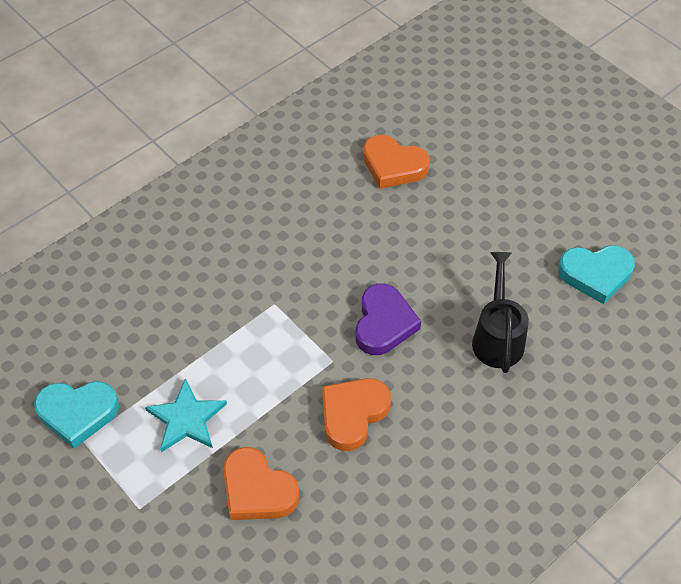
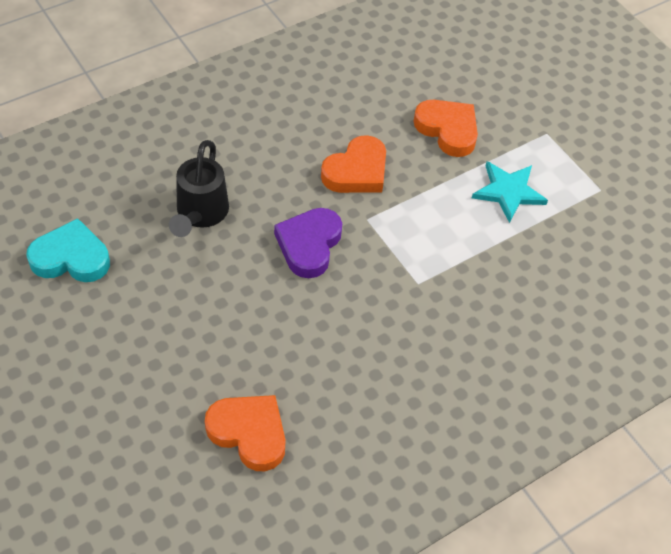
camera: 175 degrees left, 0 degrees up
(77, 413) = (609, 212): turquoise heart -> none

